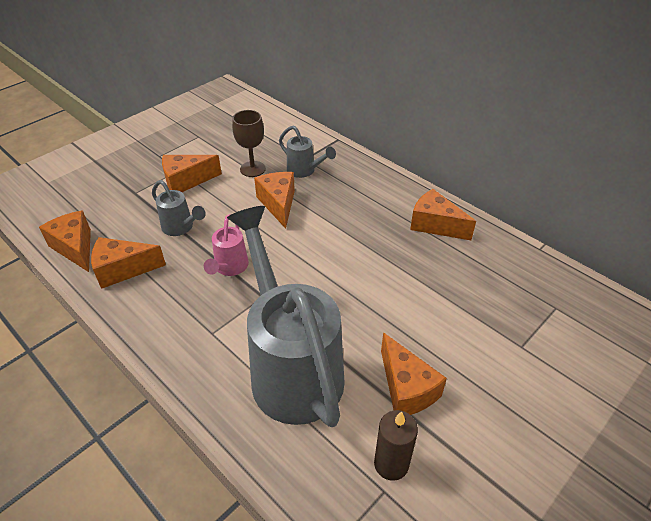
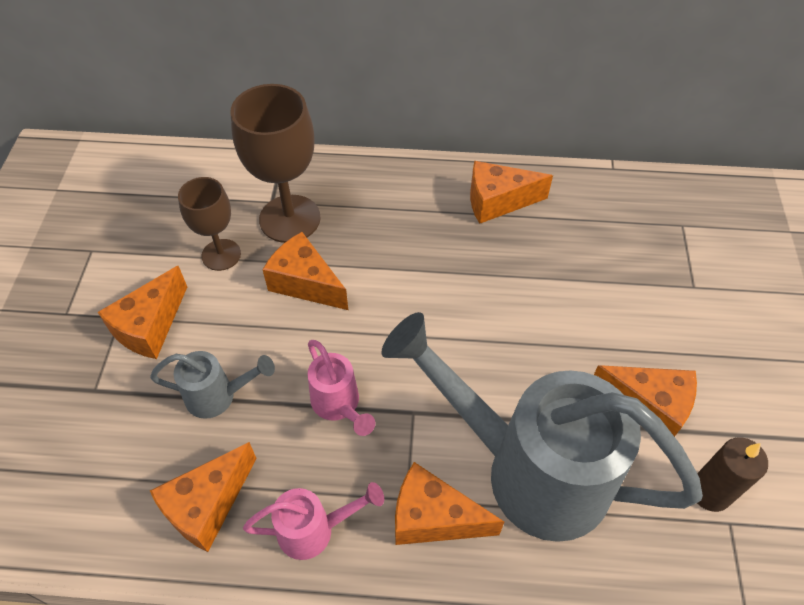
camera: 40 degrees left, 10 degrees up
(75, 248) = (101, 526): orange cheese -> orange cheese (433, 518)
(154, 314) = (315, 530): none -> pink watering can
(305, 171) = (290, 219): grey watering can -> brown goblet

